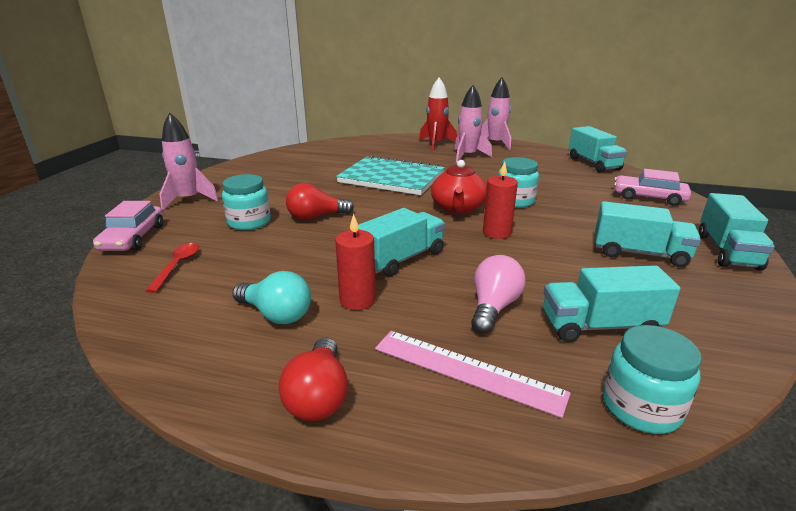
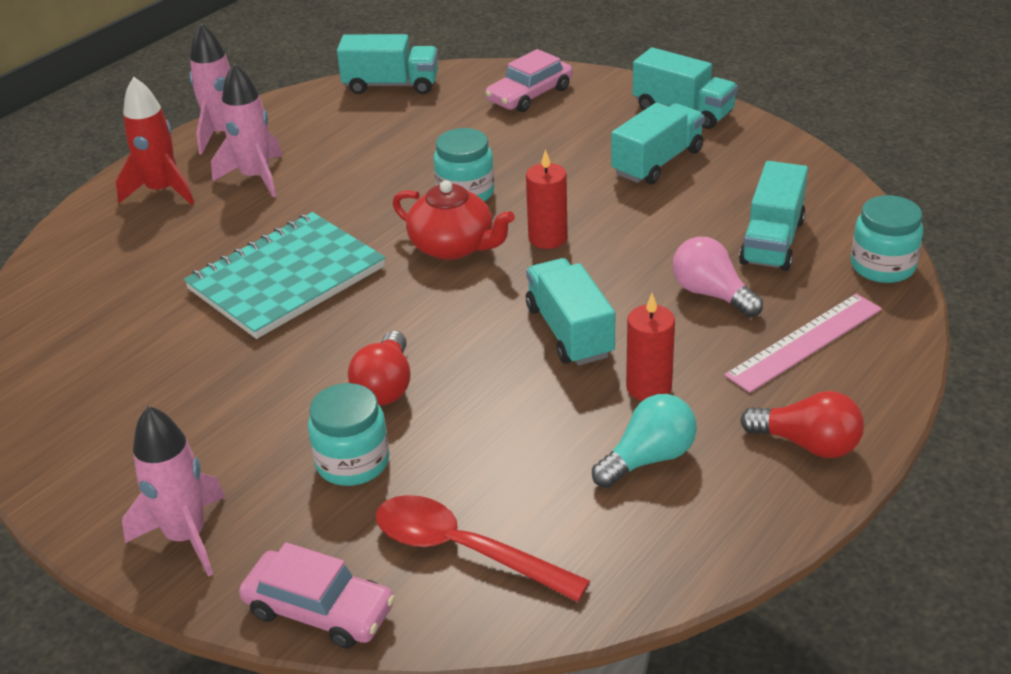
camera: 65 degrees left, 10 degrees up
(177, 266) = (464, 550): red spoon -> red spoon, size x1.66

